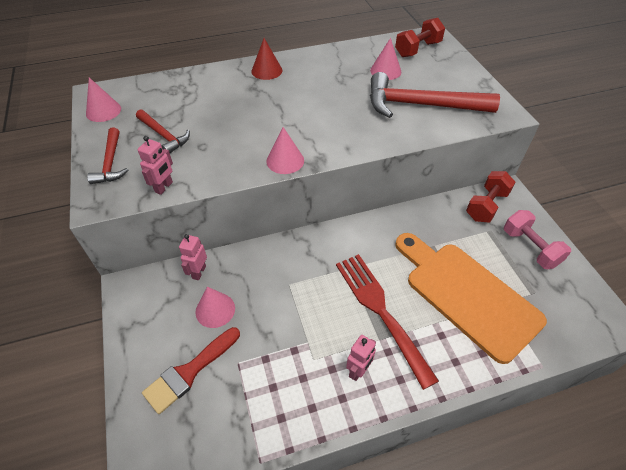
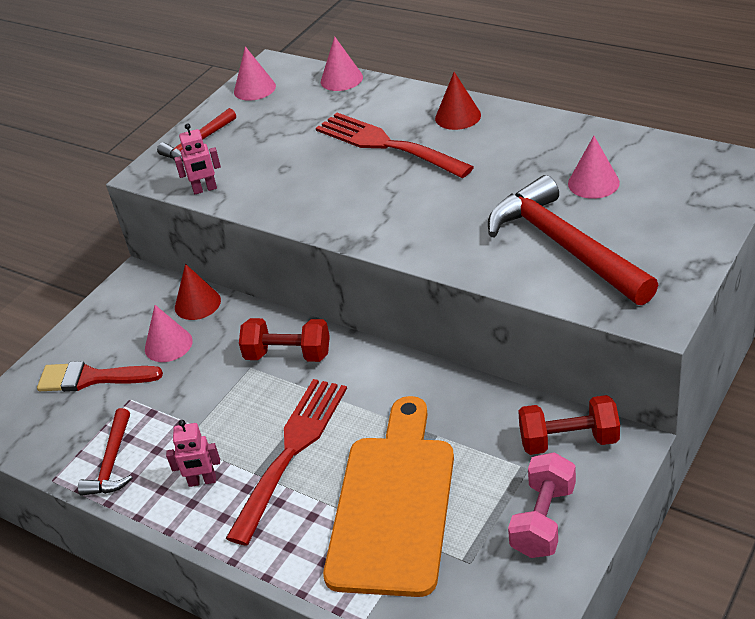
camera: 55 degrees right, 10 degrees down
(164, 135) = (268, 140): red hammer -> red hammer (112, 462)
(199, 272) = (197, 303): pink robot -> red cone
(248, 103) = (386, 145): none -> red fork
(285, 160) = (331, 224): pink cone -> pink cone (341, 79)
(417, 49) = (686, 175): red dumbbell -> red dumbbell (288, 355)

